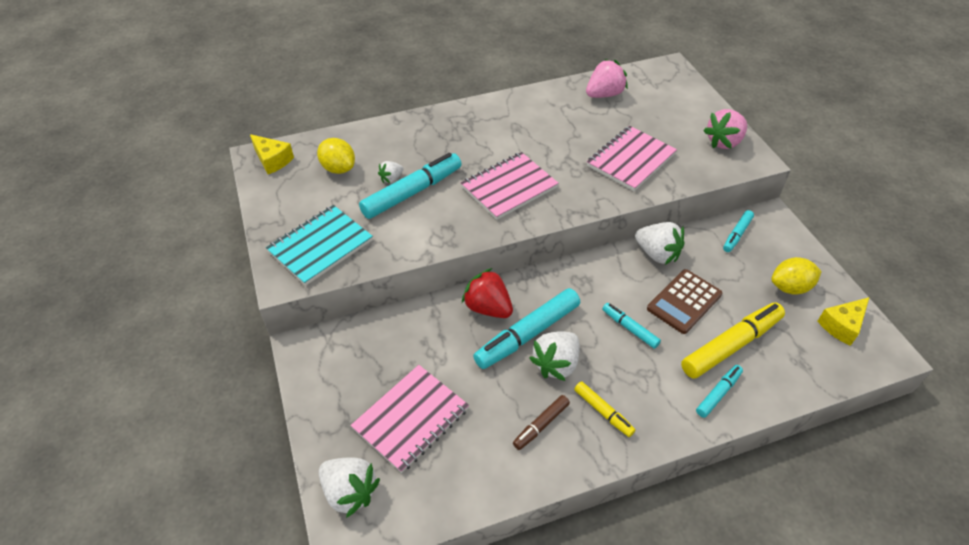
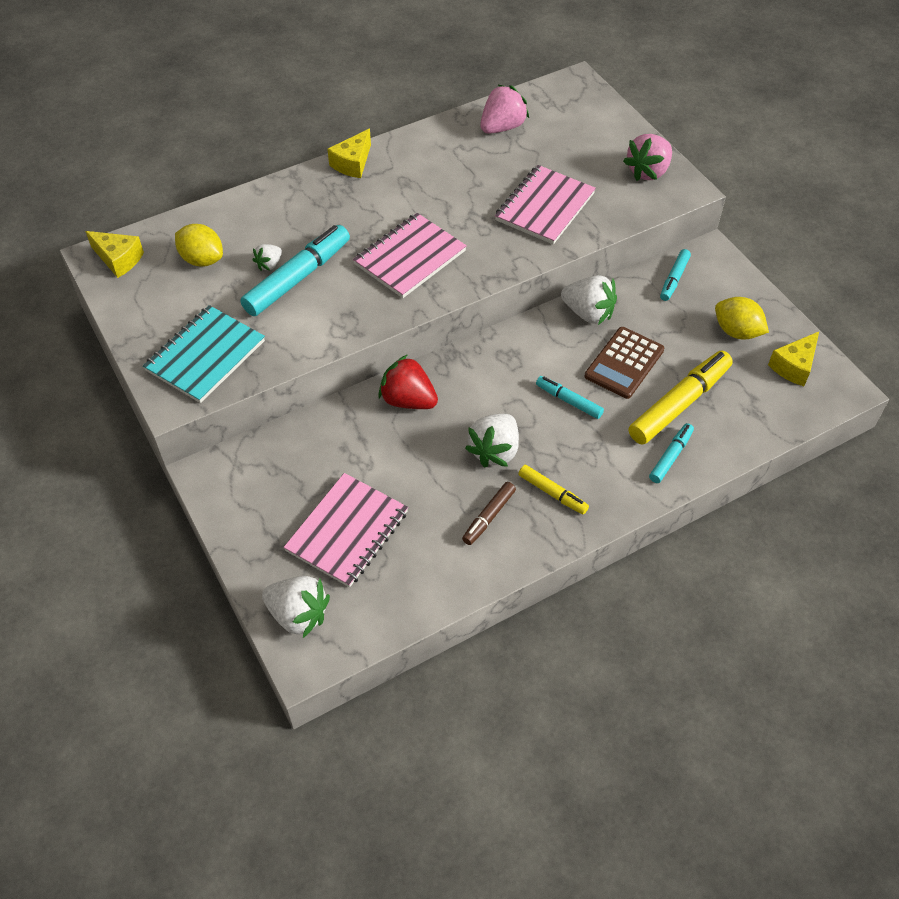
camera: 10 degrees left, 5 degrees up
(477, 108) = (352, 163): none -> yellow cheese
(527, 334) = (457, 423): turquoise marker -> none
(790, 287) = (736, 331): yellow lemon -> yellow lemon turned 60 degrees clockwise

